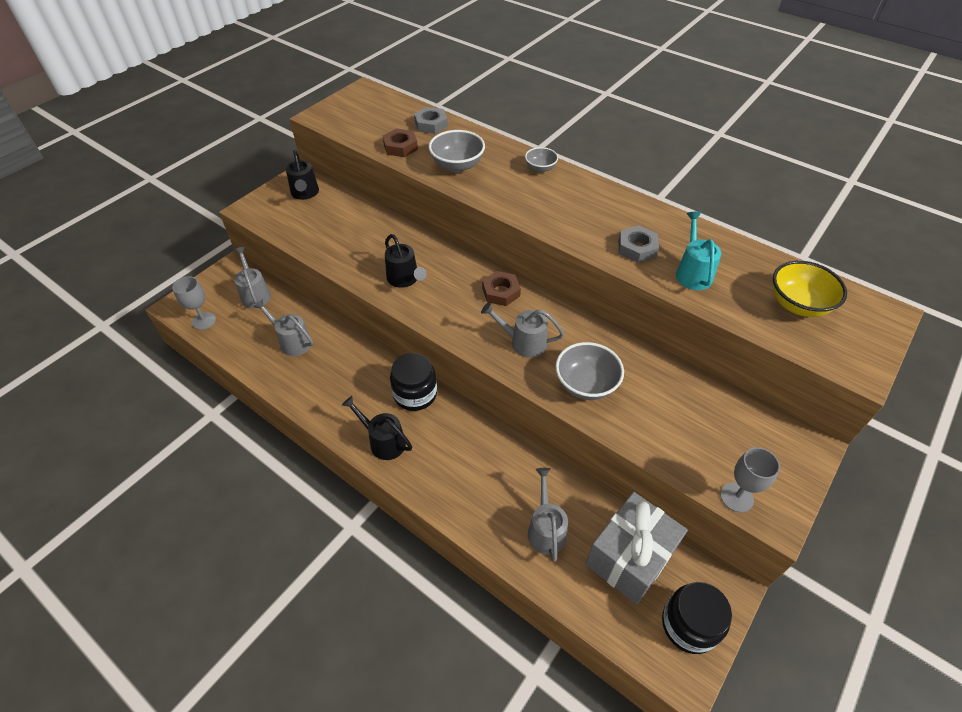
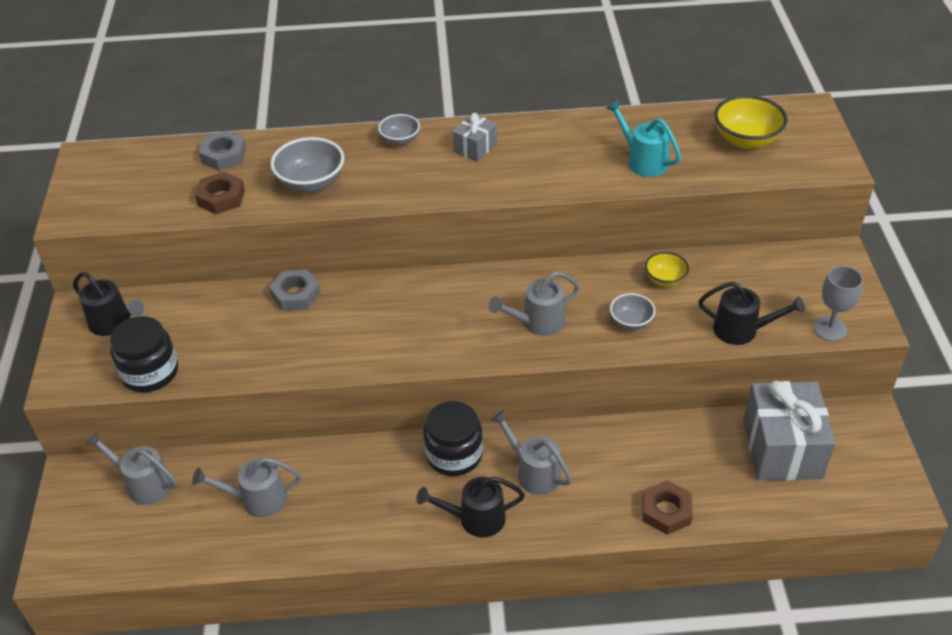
camera: 40 degrees left, 5 degrees down
(204, 321) = (115, 554): grey goblet -> none
(405, 279) = (351, 340): black watering can -> black watering can (742, 330)
(501, 292) = (462, 291): brown nut -> brown nut (666, 511)
(546, 529) = (698, 478): grey watering can -> grey watering can (533, 472)
(582, 198) = (475, 148): none -> grey gift
(586, 384) = (631, 322): grey bowl -> grey bowl, size x0.59
(637, 248) = (575, 166): grey nut -> grey nut (296, 294)
(644, 372) = (665, 279): none -> yellow bowl
(689, 625) = (870, 462): black jar -> black jar (150, 372)

